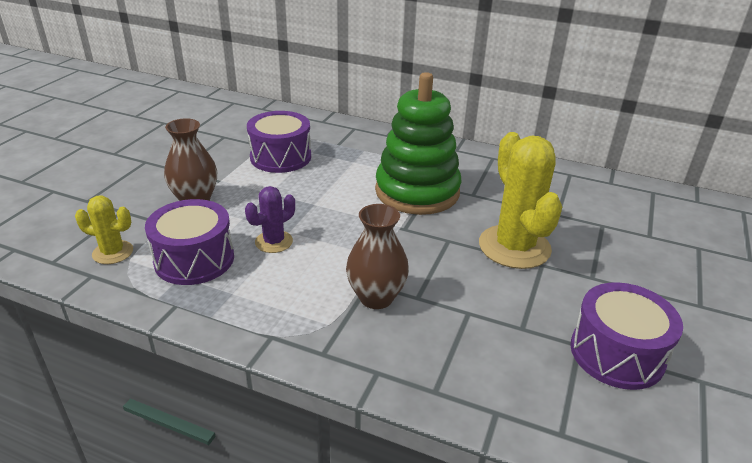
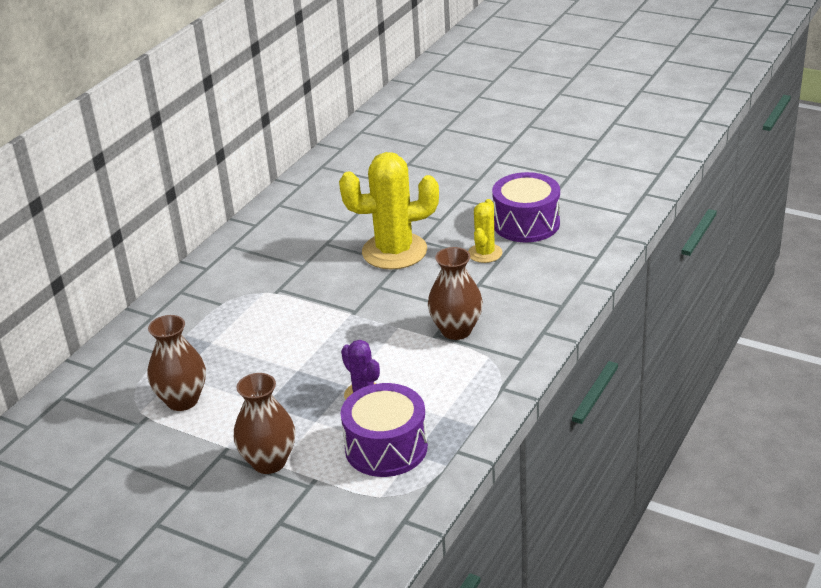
camera: 80 degrees left, 0 degrees up
(113, 252) = (365, 512): yellow cactus -> yellow cactus (485, 253)
(280, 157) = (182, 400): purple drum -> brown vase
(417, 192) = (289, 300): green stacking toy -> none

